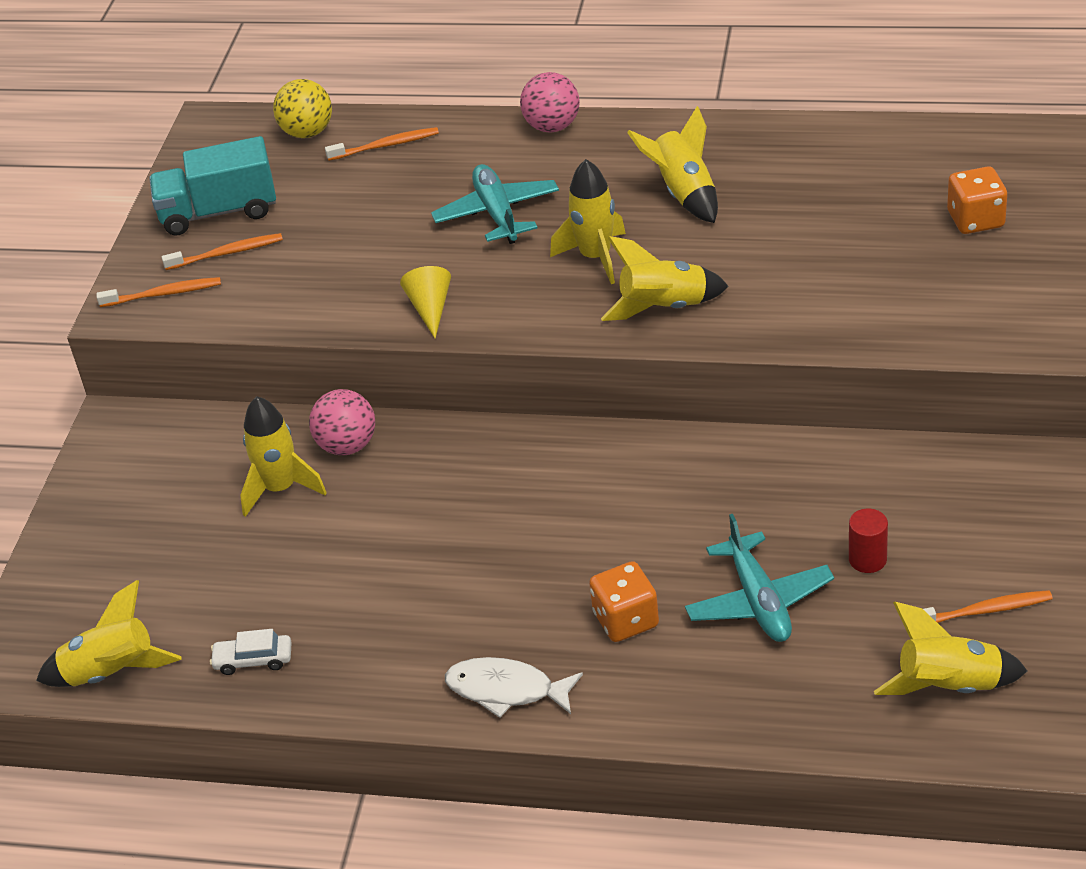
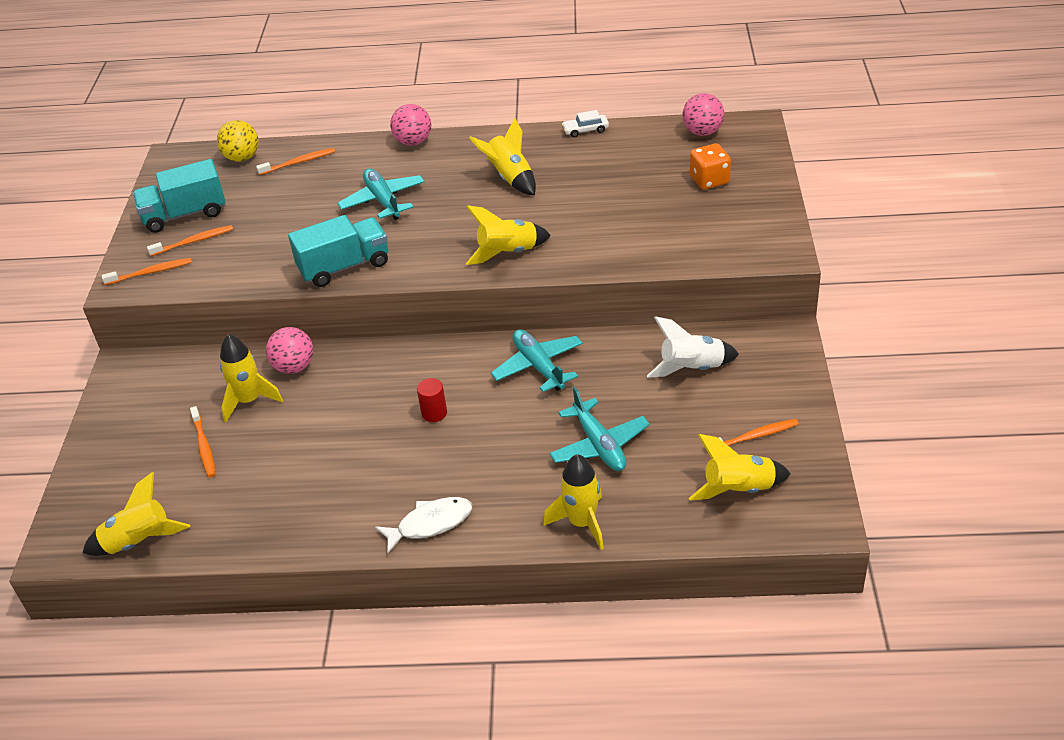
camera: 10 degrees left, 0 degrees up
(212, 549) = (204, 447): none -> orange toothbrush
(253, 660) = (243, 522): white car -> white car (585, 130)
(430, 308) = (344, 267): yellow cone -> turquoise truck
(506, 690) = (430, 524): white fish -> white fish turned 150 degrees clockwise
(595, 257) = (456, 224): yellow rocket -> yellow rocket (582, 523)
(626, 620) = (508, 467): orange dice -> none
(690, 477) = (538, 366): none -> turquoise plane
(867, 559) = (669, 410): red cylinder -> red cylinder (434, 413)
(911, 500) = (692, 368): none -> white rocket
(978, 143) = (702, 132): none -> pink ball

